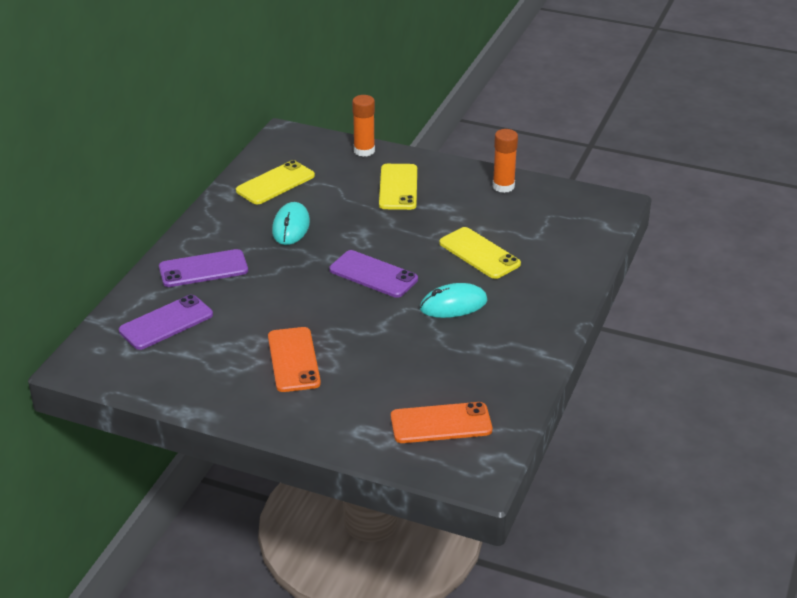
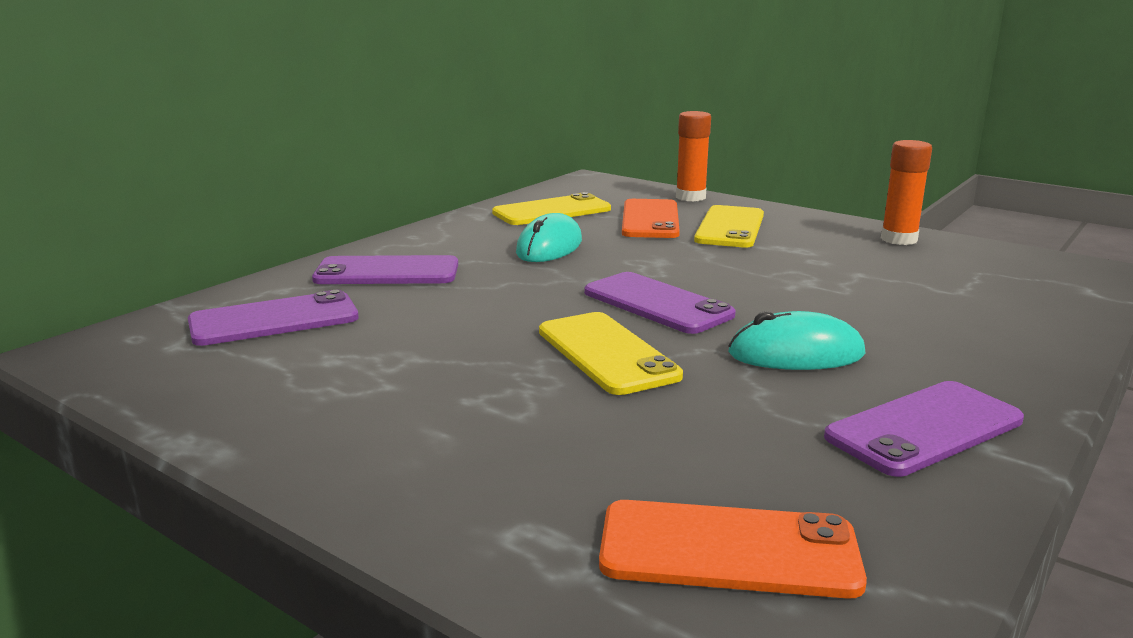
camera: 15 degrees right, 15 degrees down
(293, 360) = (452, 391): orange phone -> orange phone (650, 220)
(479, 253) = (853, 299): yellow phone -> yellow phone (606, 353)
(514, 346) = (924, 428): none -> purple phone

